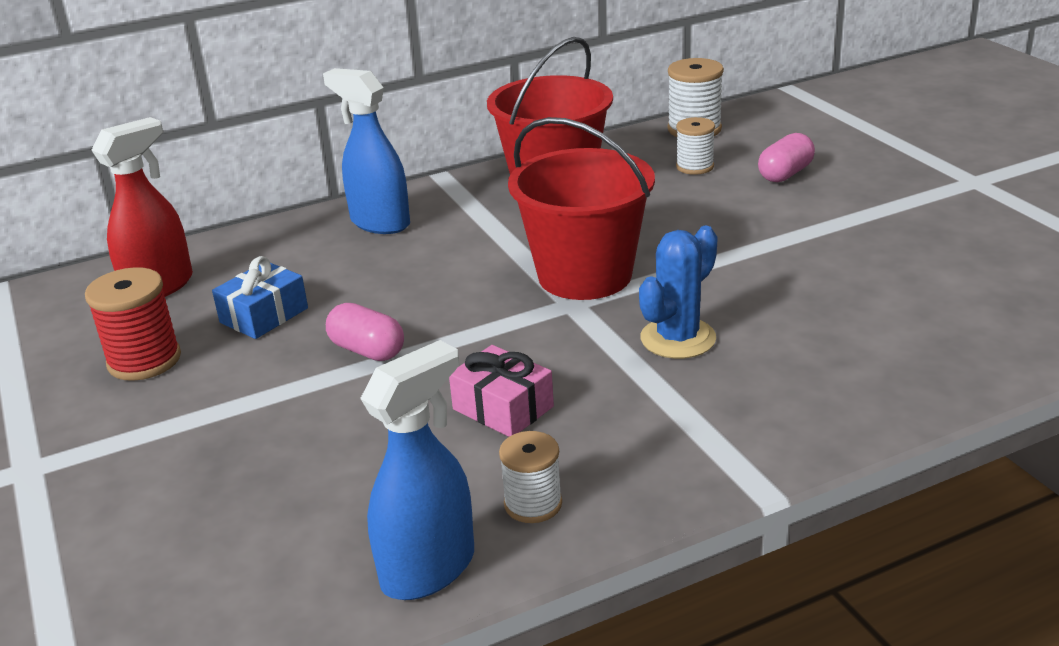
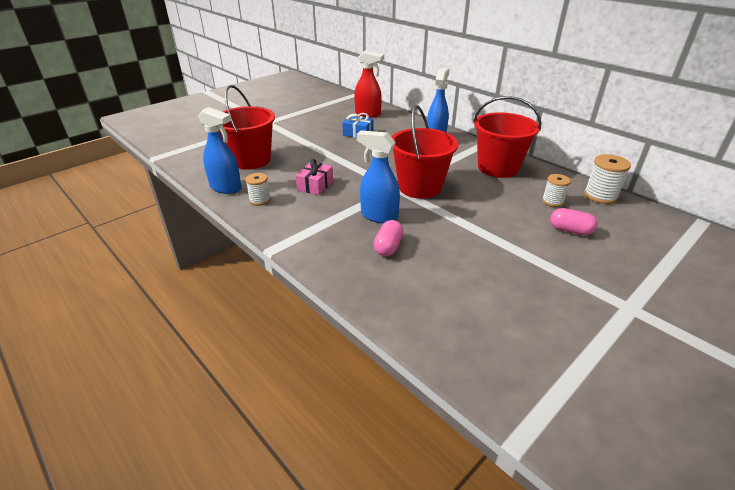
camera: 70 degrees right, 5 degrees up
(144, 360) = (324, 123): red spool -> none
(282, 513) = (251, 160): none -> red bucket
(367, 350) = (343, 154): pink capsule -> pink capsule (388, 247)
(678, 338) = (378, 216): blue cactus -> blue spray bottle

